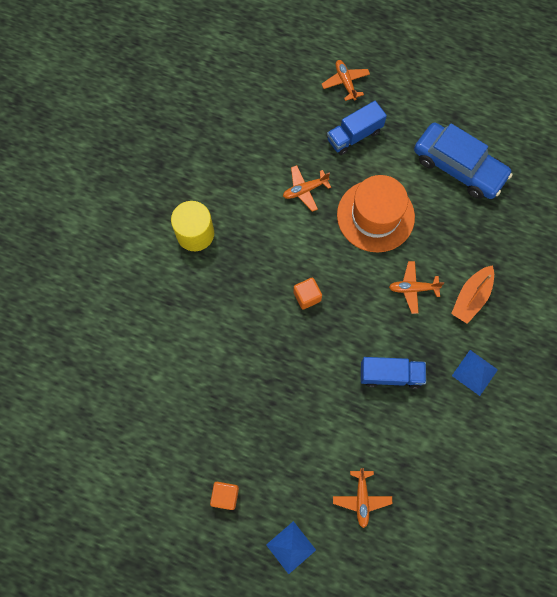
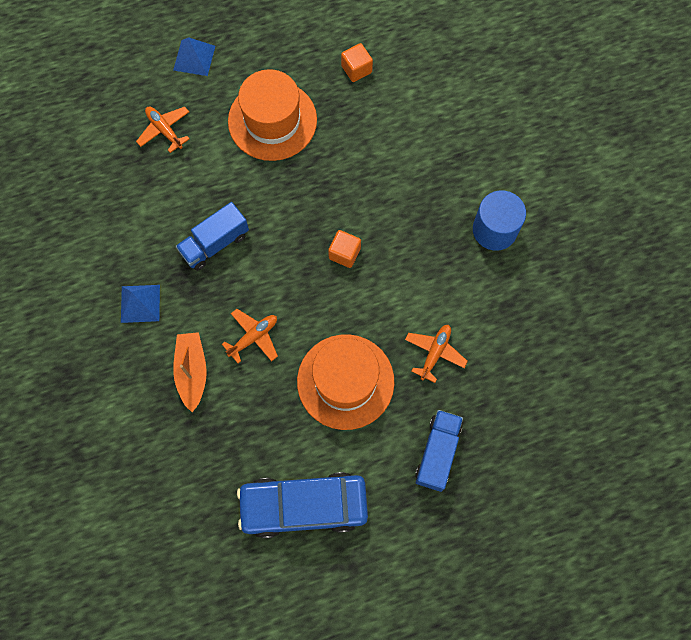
camera: 140 degrees right, 0 degrees up
(195, 234) = (494, 230): yellow cylinder -> blue cylinder
(225, 495) = (275, 54): orange cube -> orange cube (356, 69)
(274, 438) = (272, 120): none -> orange hat
(345, 82) = (499, 509): orange plane -> none

